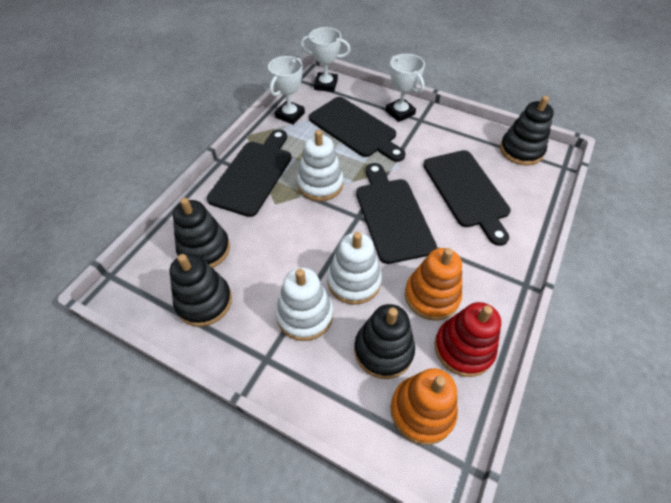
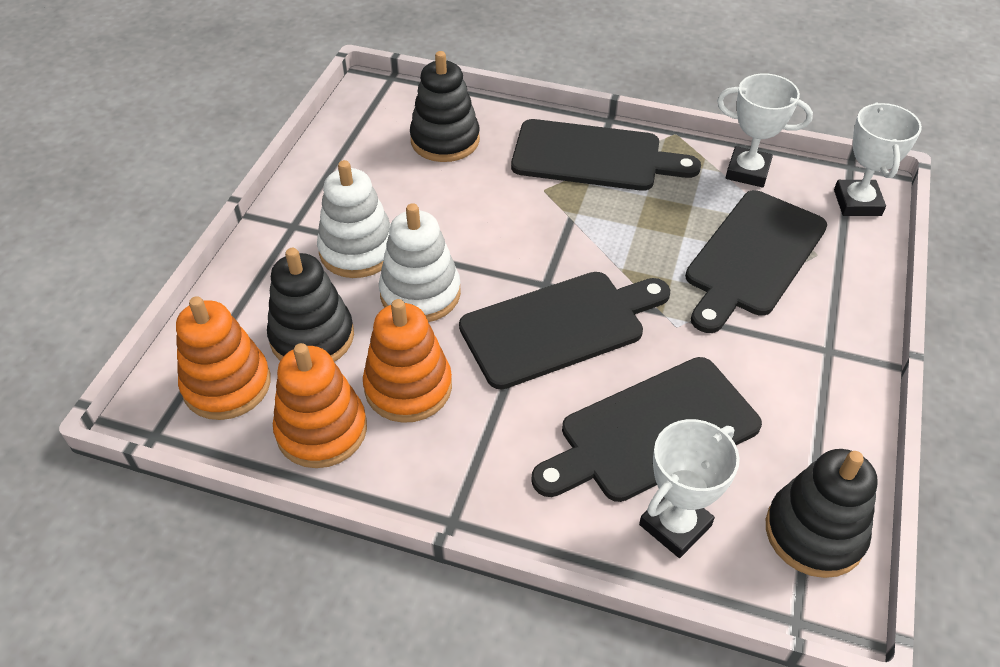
camera: 80 degrees right, 5 degrees down
(204, 301) = (366, 158): black stacking toy -> none
(320, 184) = (599, 231): white stacking toy -> none
(400, 112) = (834, 317): white trophy -> white trophy (675, 525)
(463, 348) = (321, 430): red stacking toy -> orange stacking toy

